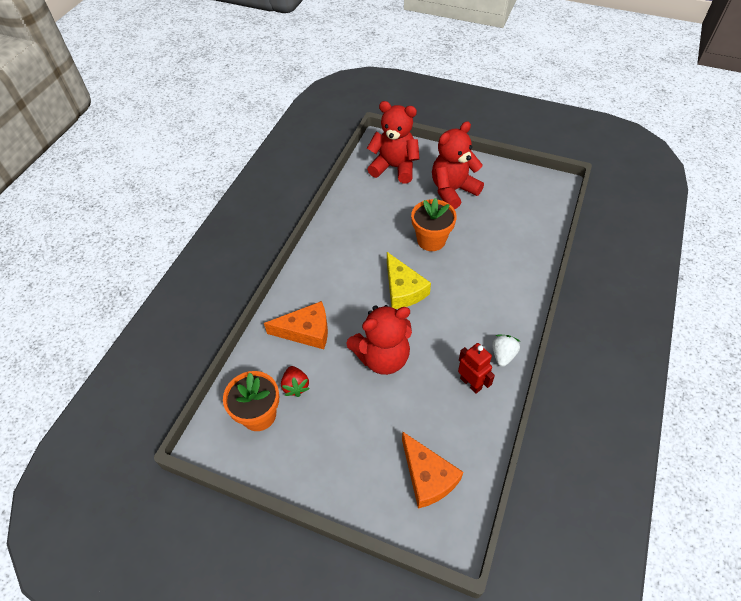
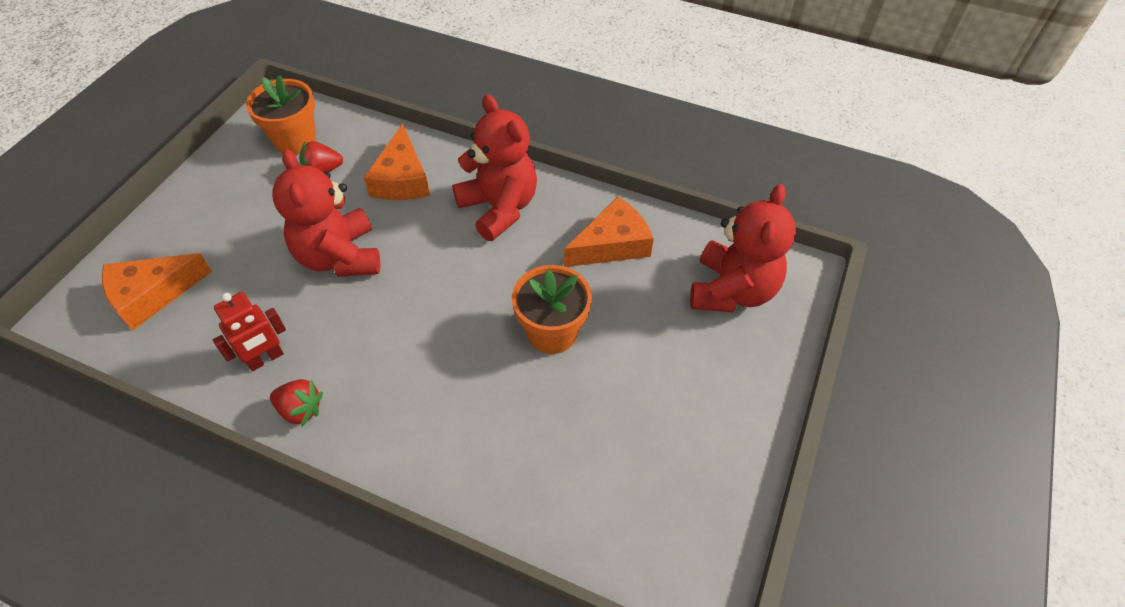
camera: 90 degrees right, 0 degrees up
(364, 215) = (612, 244): none -> orange cheese
(403, 289) = (453, 287): yellow cheese -> none
(453, 191) = (675, 378): red teddy bear -> red teddy bear (499, 208)
(503, 355) = (300, 409): white strawberry -> red strawberry

